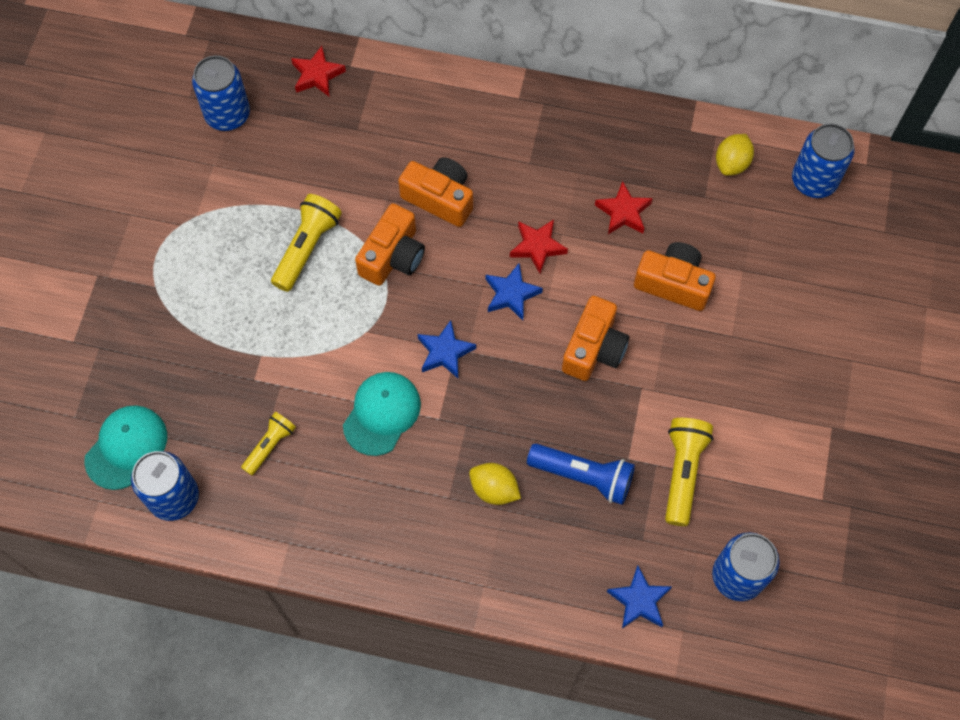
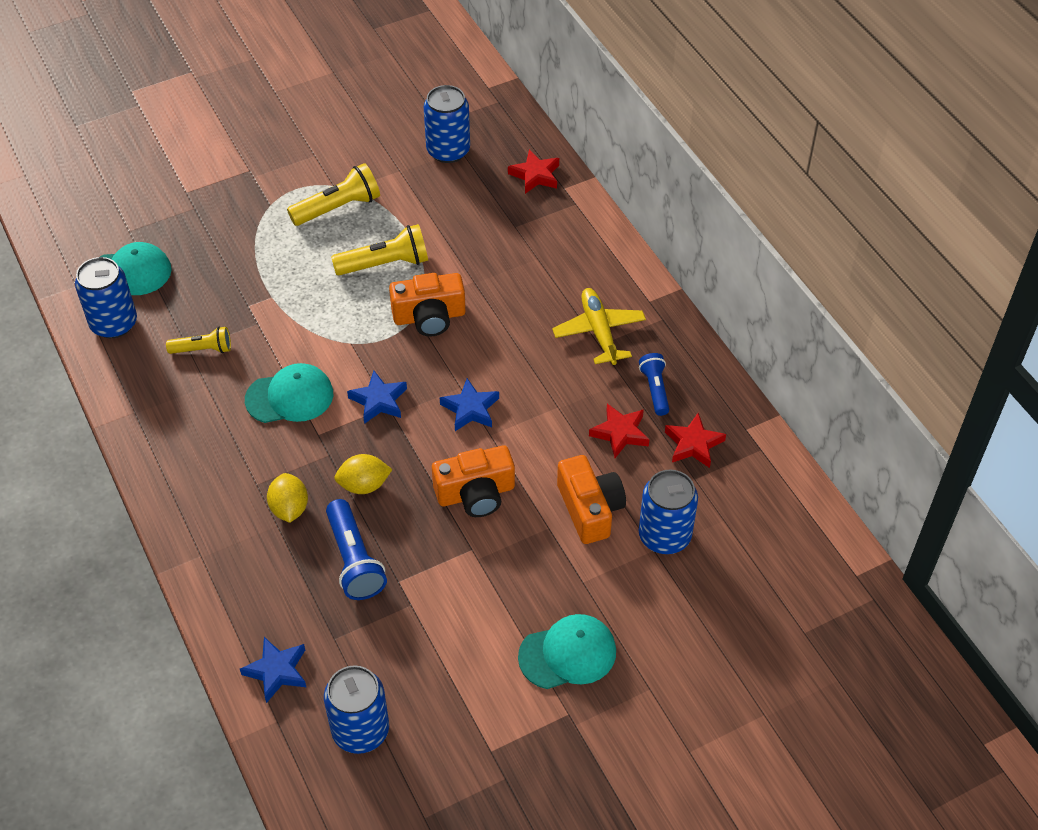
camera: 50 degrees right, 15 degrees down
(439, 198) = (508, 311): orange camera -> none
(517, 153) = (599, 331): none -> yellow plane
(537, 247) = (529, 398): red star -> red star (693, 444)
(604, 159) = (655, 389): none -> blue flashlight
(682, 472) = (421, 628): yellow flashlight -> yellow flashlight (338, 208)
(731, 163) = (746, 477): yellow lemon -> yellow lemon (364, 485)
(783, 391) = (567, 654): none -> turquoise cap
(814, 181) = (796, 546): blue can -> blue can (664, 536)

